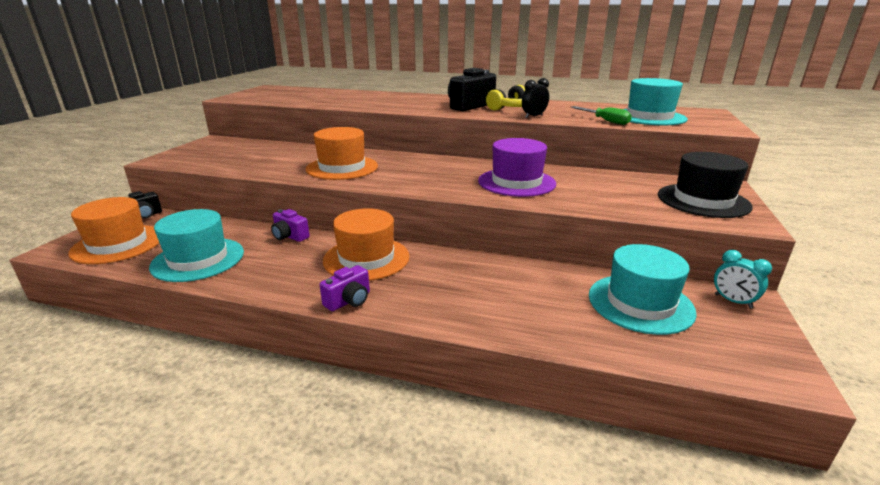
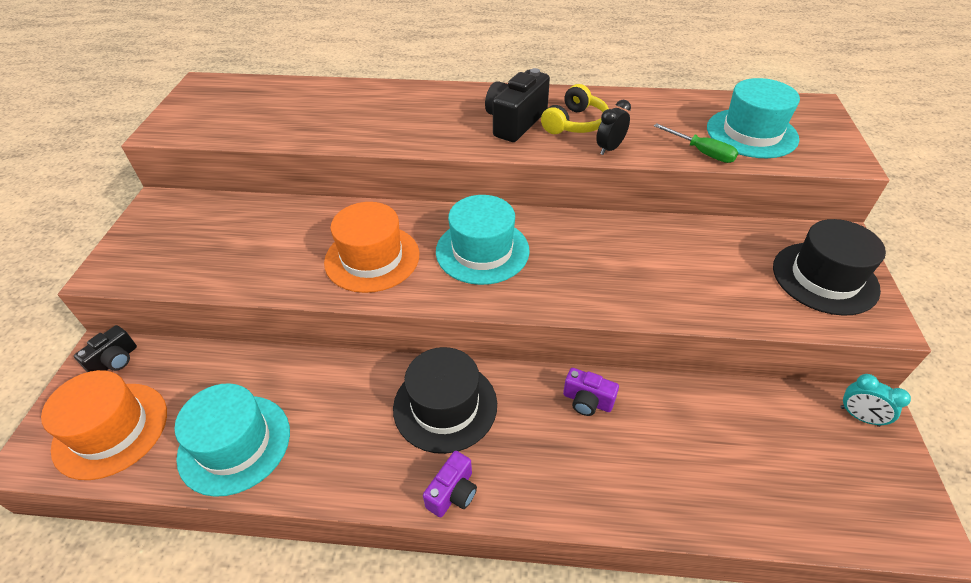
camera: 10 degrees left, 20 degrees up
(290, 236) = (333, 375): purple camera -> purple camera (587, 401)
(366, 258) = (445, 406): orange hat -> black hat
(516, 182) = (604, 265): purple hat -> none
(640, 303) = (768, 437): turquoise hat -> turquoise hat (482, 251)

